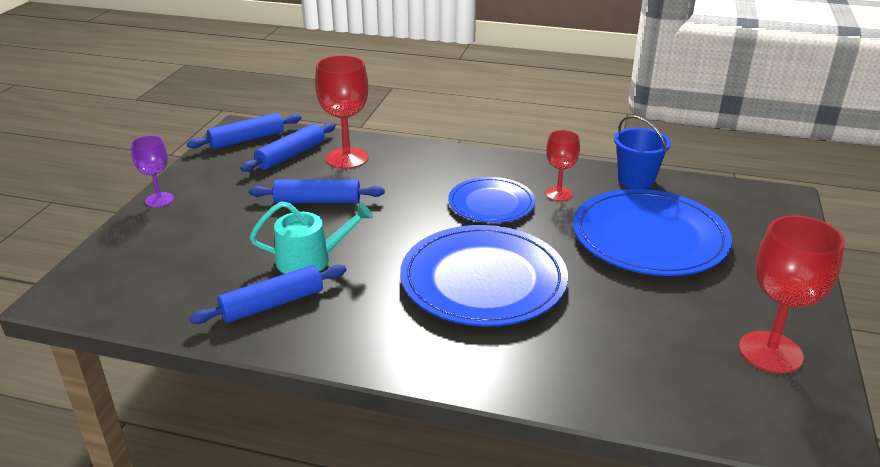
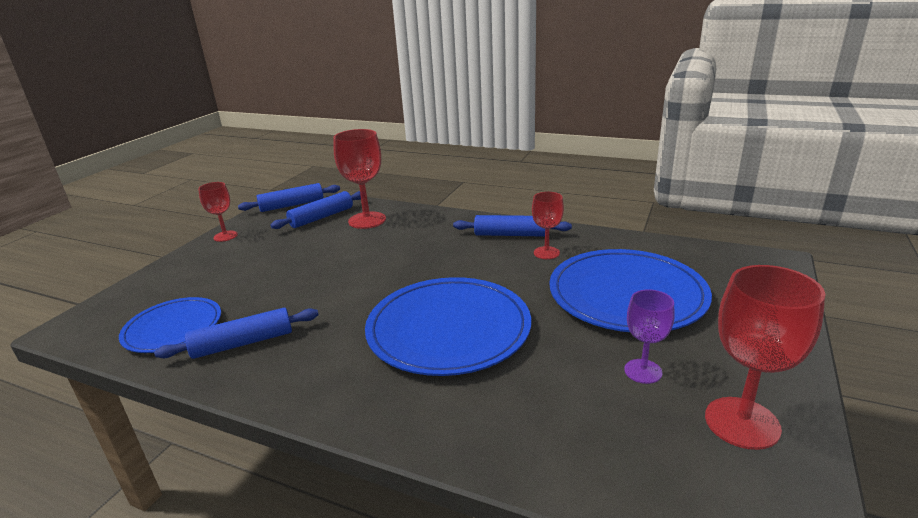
camera: 10 degrees right, 5 degrees down
(159, 200) = (197, 250): purple goblet -> purple goblet (643, 371)
(185, 181) = (225, 236): none -> red goblet
(310, 259) = (296, 304): turquoise watering can -> none
(317, 201) = (326, 254): blue rolling pin -> blue rolling pin (511, 234)
(491, 203) = (480, 260): blue plate -> blue plate (173, 328)
(636, 180) = (624, 242): blue bucket -> none

